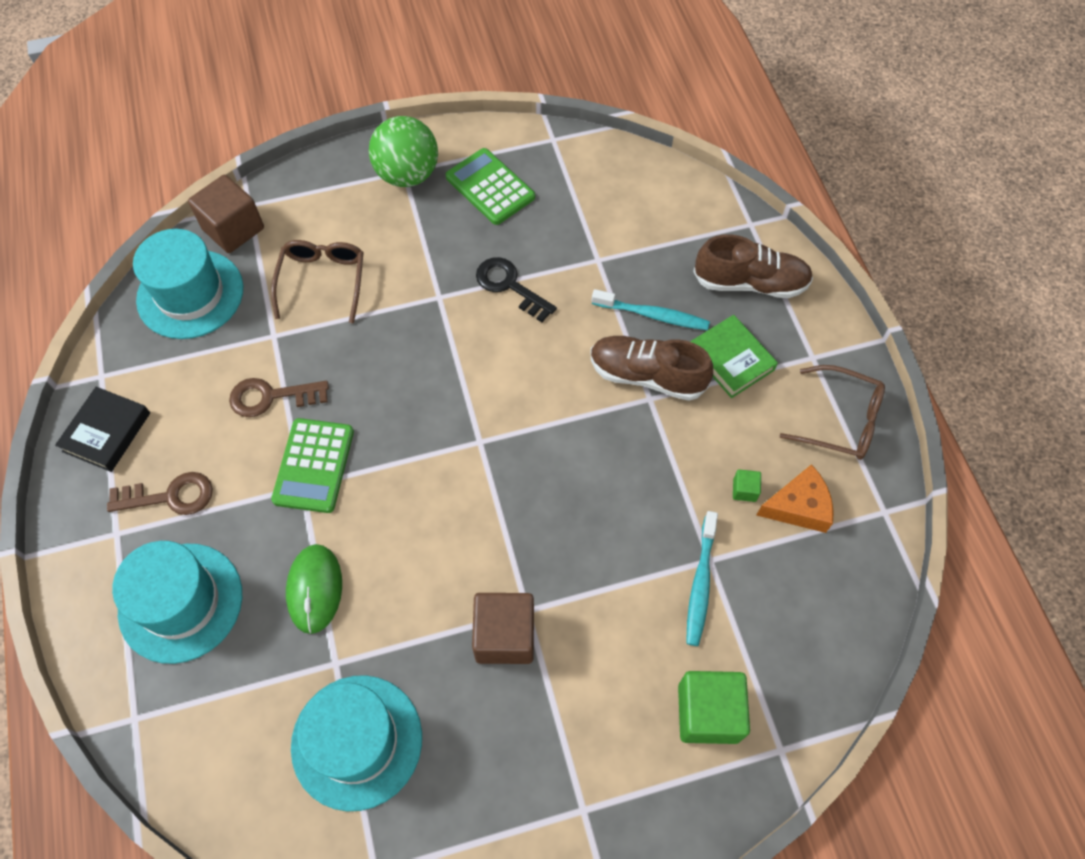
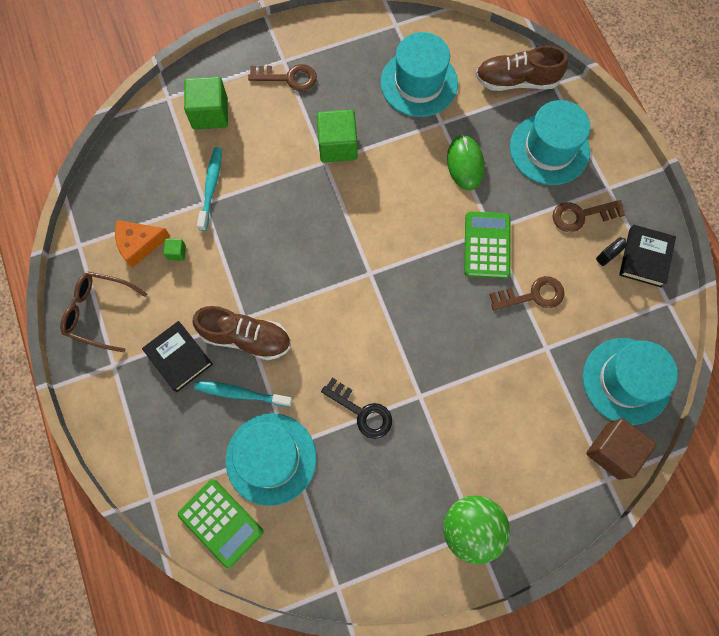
camera: 175 degrees right, 10 degrees up
(155, 439) = (607, 255): none -> black padlock
(322, 281) = (520, 403): brown glasses -> none
(490, 187) = (391, 520): green calculator -> green calculator (221, 522)
(505, 636) = (337, 146): brown cube -> green cube
(576, 772) = (288, 78): none -> brown key
(618, 249) = (271, 459): none -> turquoise hat
(731, 359) = (179, 357): green book -> black book
(750, 283) = (157, 433): brown shoe -> brown shoe (516, 81)

